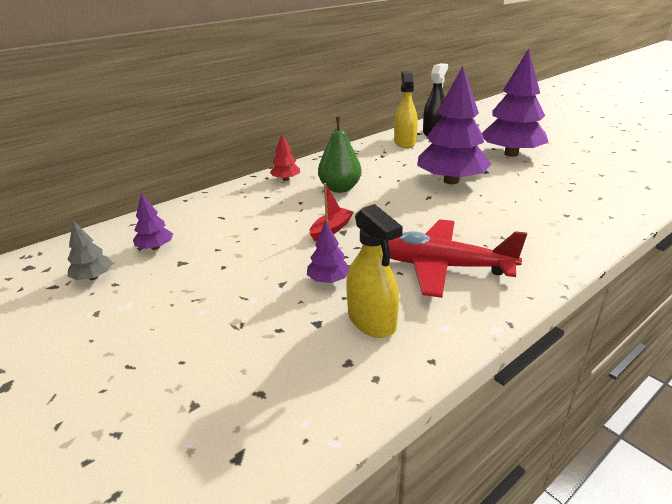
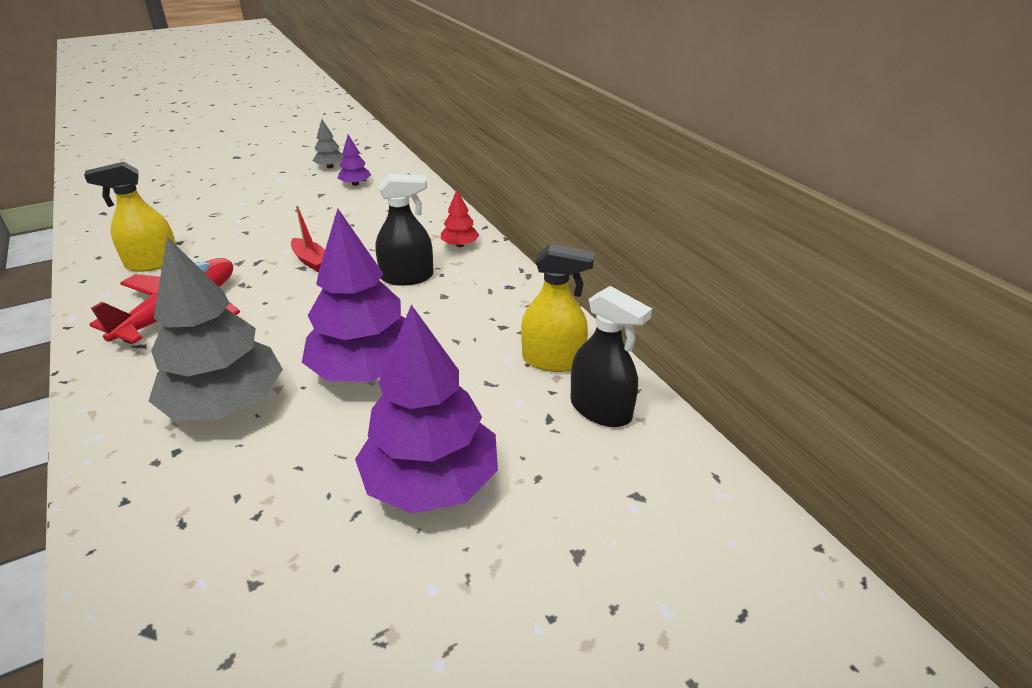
camera: 100 degrees right, 5 degrees up
(328, 280) = (227, 251): purple tree -> none
(340, 188) = (407, 277): green pear -> black spray bottle
(518, 212) = (226, 404): none -> grey tree

